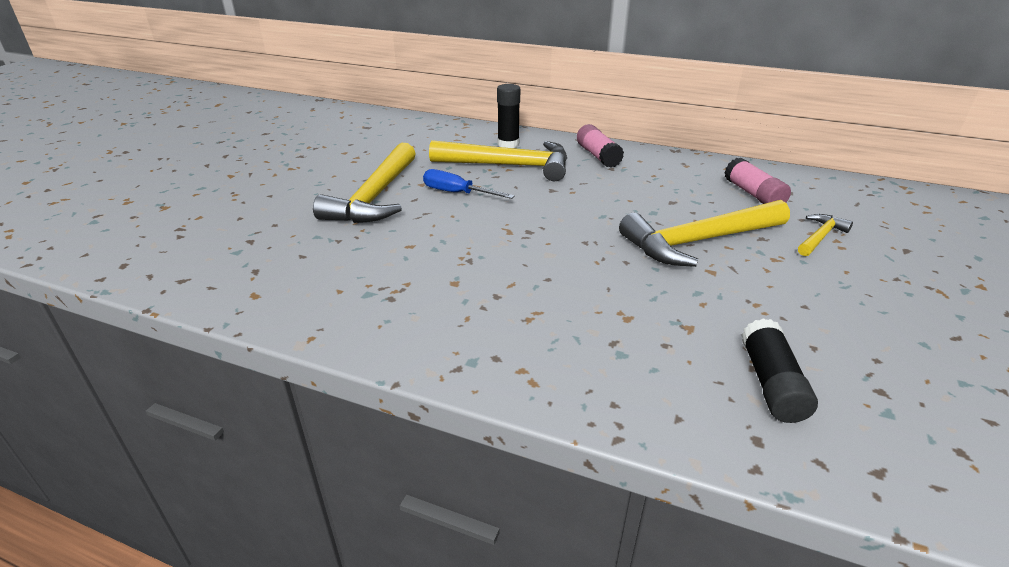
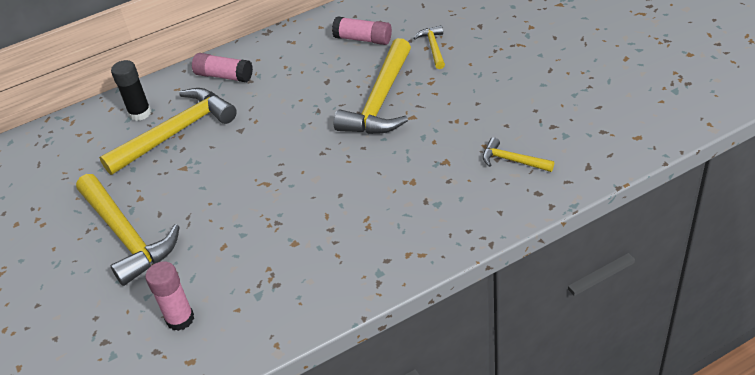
camera: 45 degrees left, 10 degrees up
(303, 265) = (180, 319): none -> pink glue stick
(457, 193) = (181, 184): blue screwdriver -> none
(771, 383) = (512, 160): black glue stick -> yellow hammer

